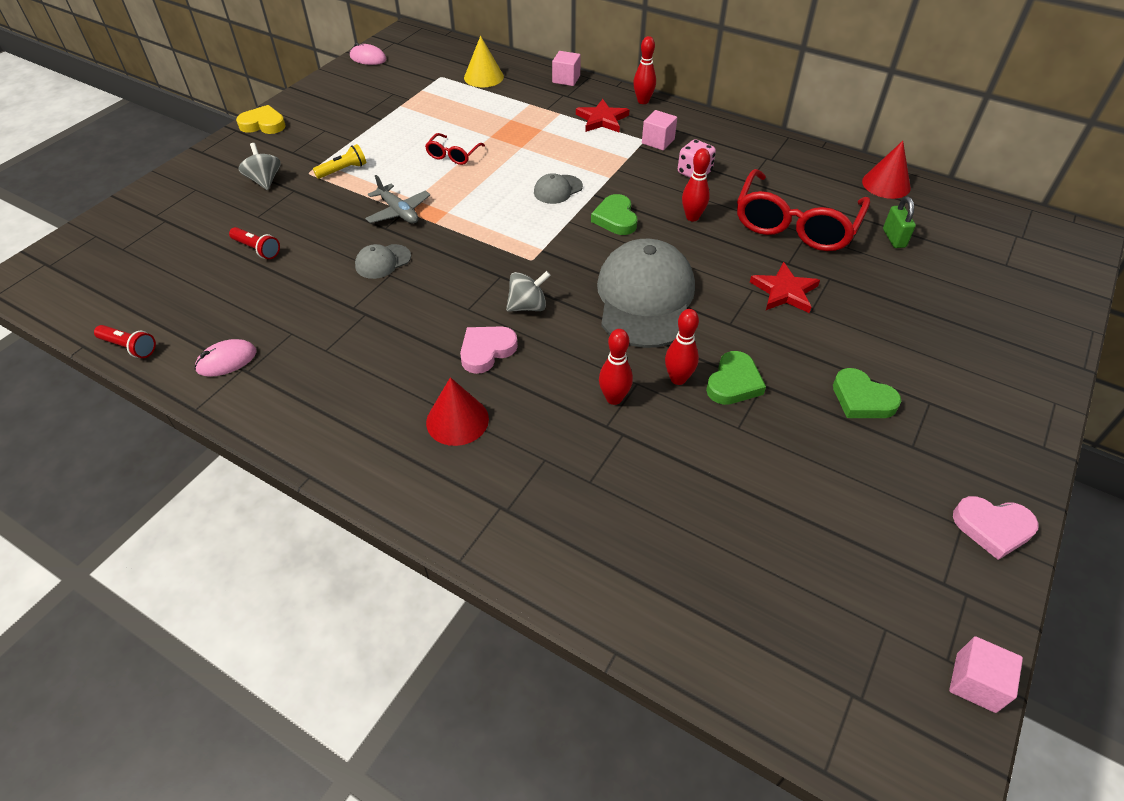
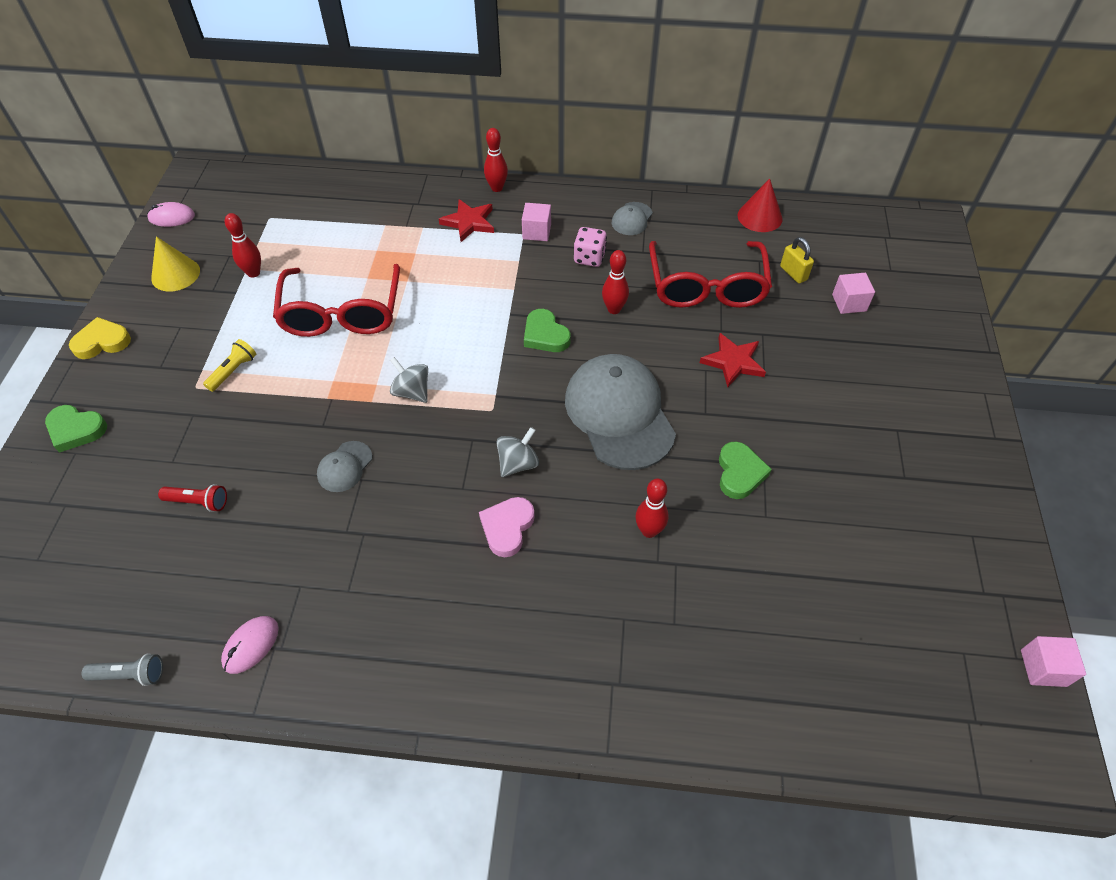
camera: 25 degrees left, 5 degrees up
(129, 347) = (130, 674): red flashlight -> grey flashlight
(265, 181) = (151, 414): grey spinning top -> grey spinning top (412, 392)
(398, 212) = (325, 402): grey plane -> none
(453, 155) = (342, 313): red glasses -> red glasses, size x2.18
(457, 420) = (523, 613): red cone -> none
(483, 77) = (317, 205): yellow cone -> yellow cone (175, 274)
(558, 189) = (472, 320): grey cap -> grey cap (632, 219)
(566, 79) = (405, 183): pink cube -> pink cube (849, 303)
(678, 379) = (692, 488): red bowling pin -> red bowling pin (253, 273)
(862, 399) = (846, 447): green heart -> green heart (76, 430)
(894, 238) = (793, 273): green padlock -> yellow padlock
(992, 528) = (994, 528): pink heart -> none

